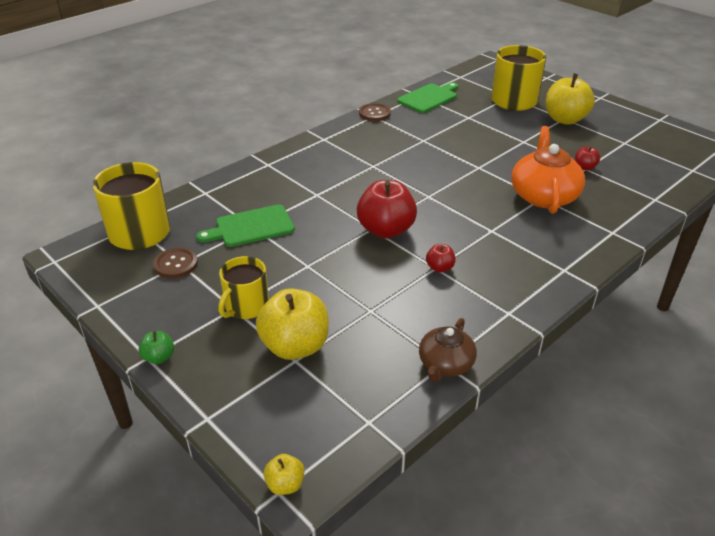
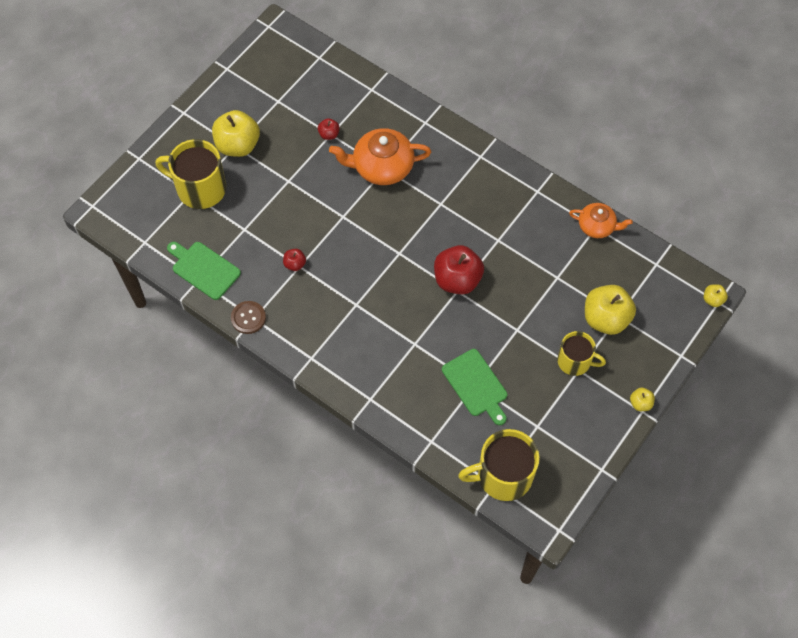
camera: 100 degrees left, 25 degrees up
(159, 357) = (640, 403): green apple -> yellow apple
(176, 264) = (539, 429): brown button -> none
(439, 268) = (498, 237): red apple -> red apple (295, 264)
(445, 364) = (597, 226): brown teapot -> orange teapot

